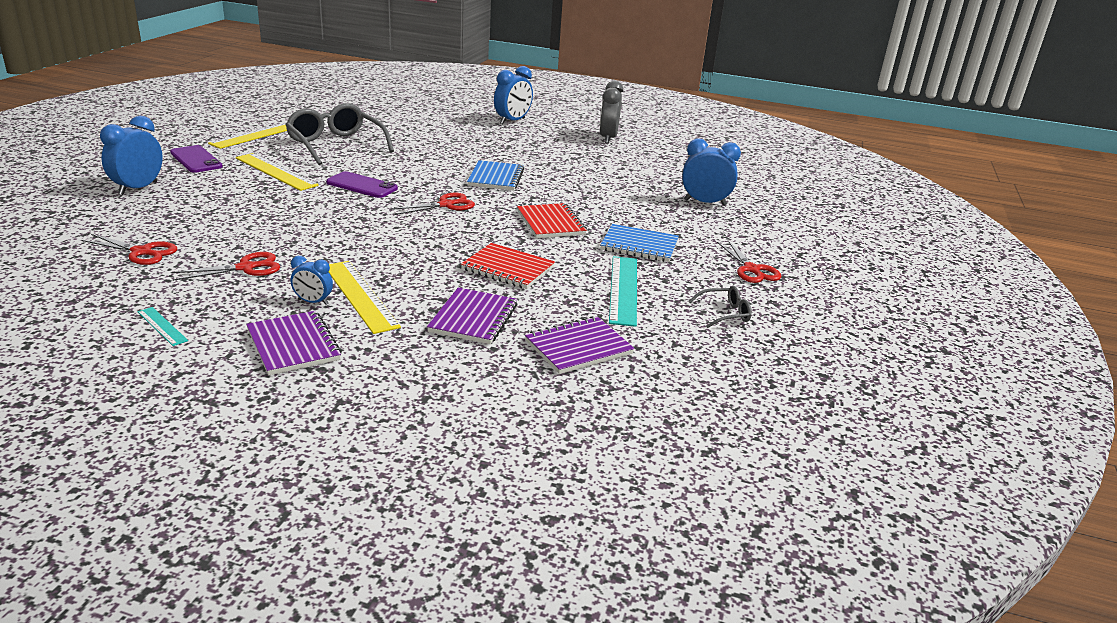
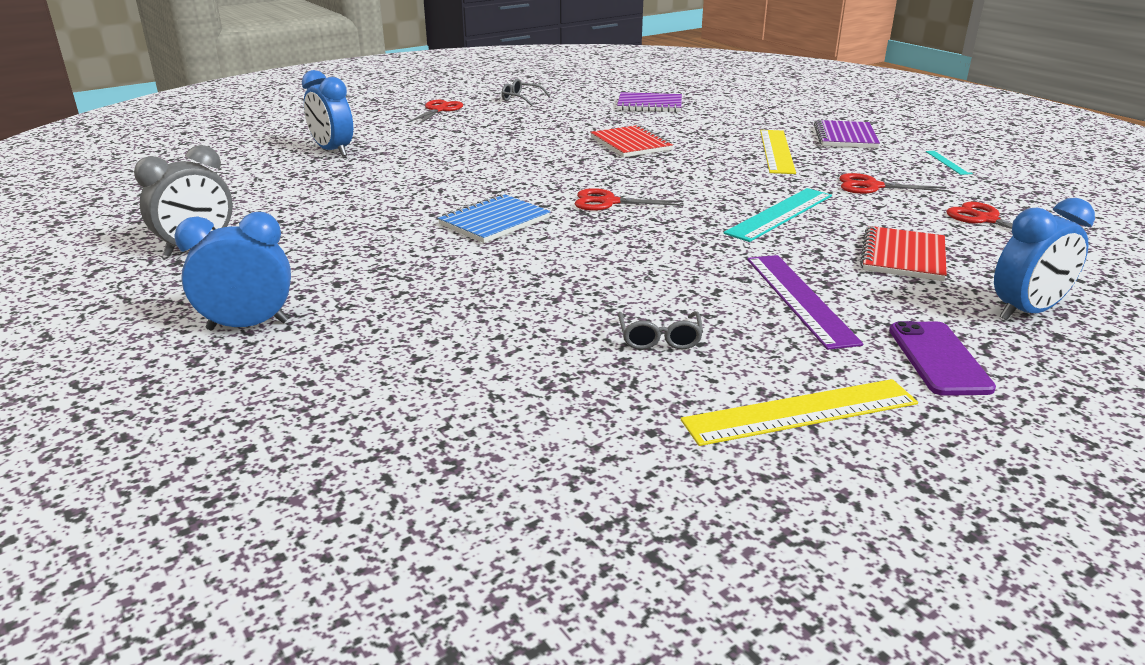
camera: 140 degrees left, 0 degrees up
(276, 171) = (799, 299): yellow ruler -> purple ruler
(313, 302) = (819, 154): blue clock -> none
(336, 145) = (659, 339): grey glasses -> grey glasses, size x0.46
(362, 185) = (686, 247): purple phone -> none
(473, 318) = (701, 126): purple notebook -> none
(551, 223) = (528, 165): red notebook -> red notebook (903, 256)
(623, 289) = (563, 119): turquoise ruler -> turquoise ruler (780, 214)
(639, 245) = (487, 136): blue notebook -> none

